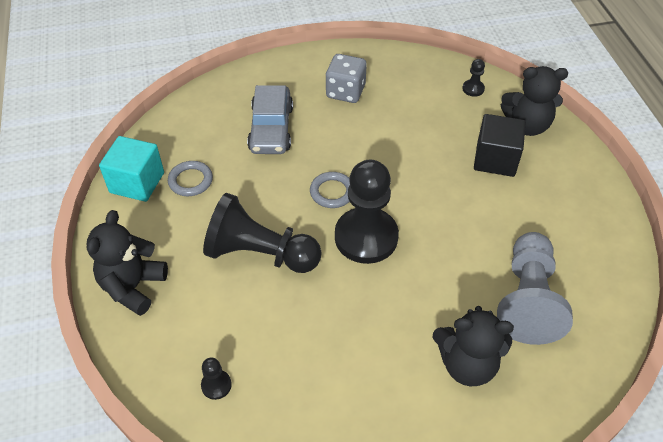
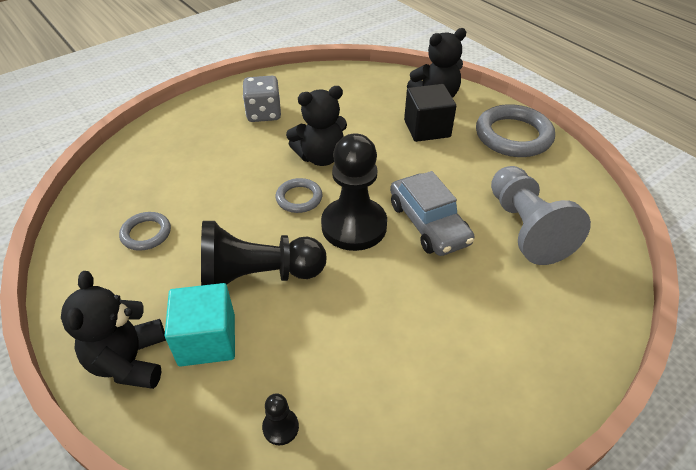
camera: 25 degrees left, 5 degrees down
(137, 182) = (84, 254): turquoise cube -> turquoise cube (207, 340)
(271, 128) = (208, 163): grey car -> grey car (428, 223)
(467, 364) = (513, 302): black teddy bear -> black teddy bear (320, 157)
(473, 89) = (374, 82): black pawn -> none
(582, 197) = (513, 136): none -> grey ring

